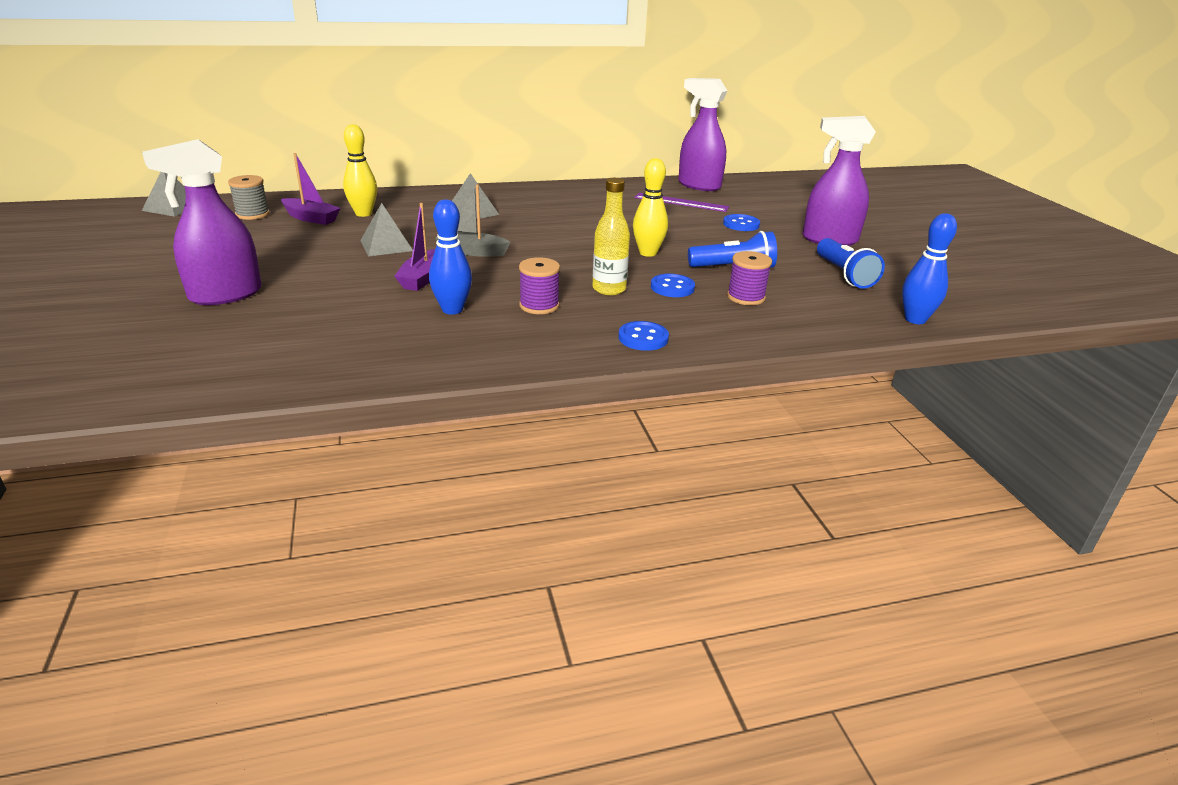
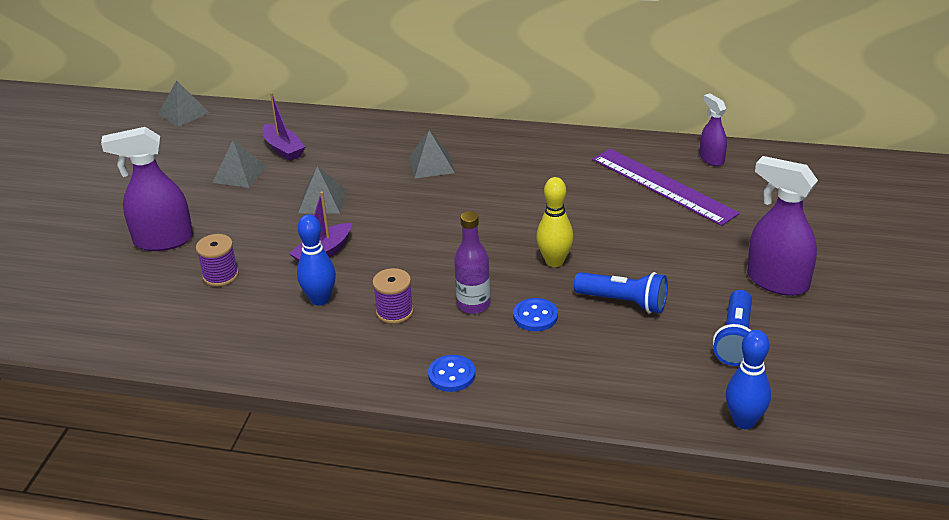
camera: 30 degrees right, 5 degrees up
(252, 214) = (239, 134): grey spool -> none
(277, 239) = (239, 174): none -> grey pyramid
(363, 214) = (331, 150): yellow bowling pin -> none
(471, 251) = (389, 225): grey boat -> none
(609, 289) = (473, 305): yellow bottle -> purple bottle
(681, 202) = (663, 186): purple ruler -> purple ruler, size x1.55
(698, 185) = (711, 159): purple spray bottle -> purple spray bottle, size x0.57
(741, 224) = (697, 236): blue button -> none
(746, 297) = (596, 347): purple spool -> purple spool (220, 275)

